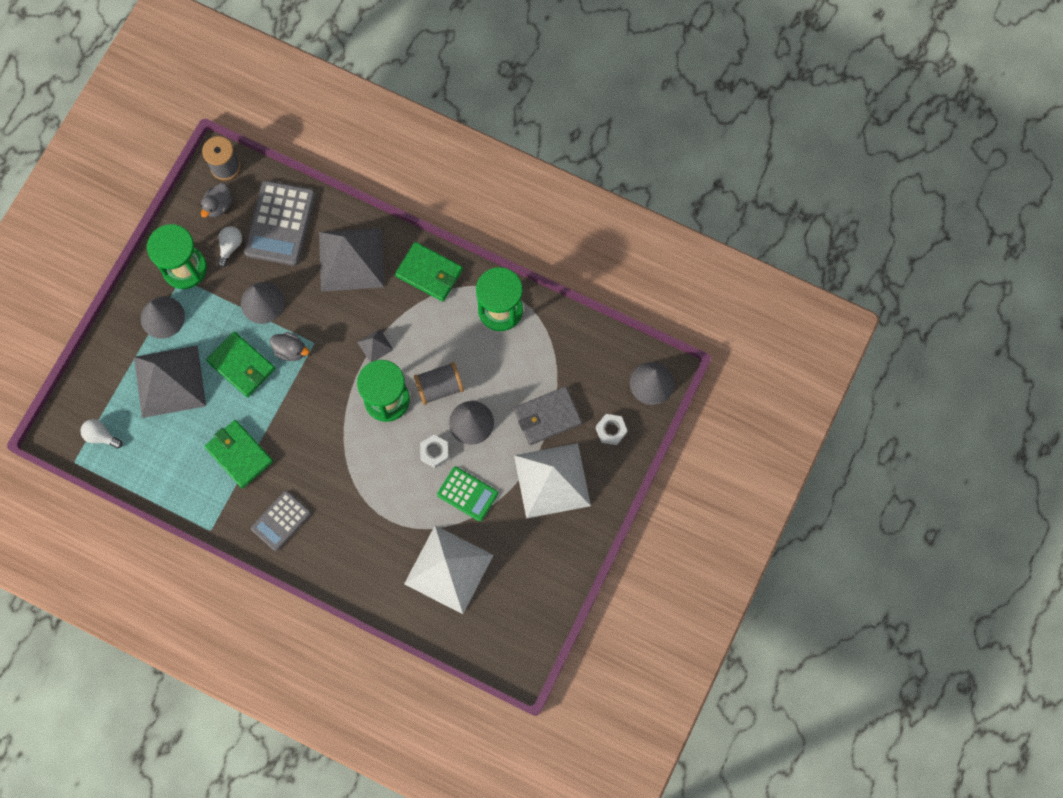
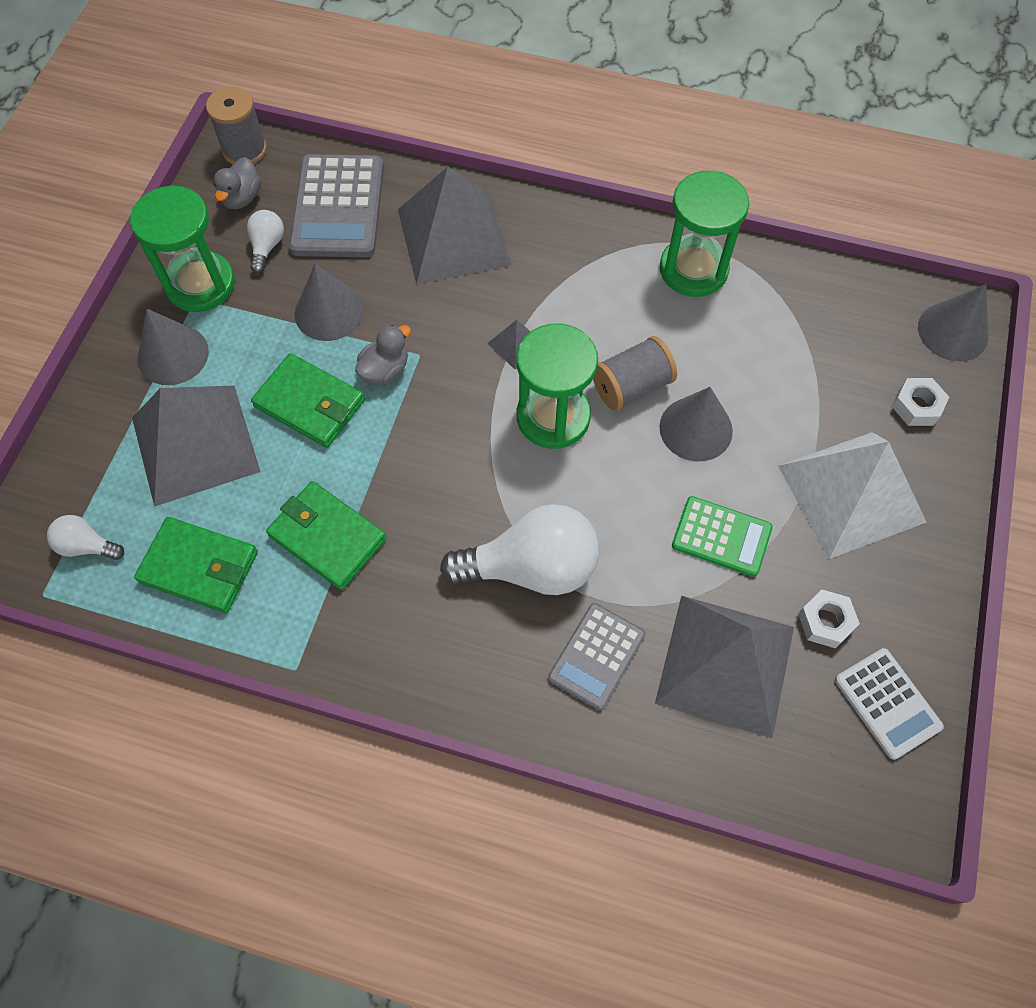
camera: 10 degrees left, 10 degrees down
(281, 521) = (417, 632): grey calculator -> grey calculator (597, 656)
(291, 350) = (385, 370): grey duck -> grey duck turned 60 degrees counterclockwise
(353, 493) = (531, 567): none -> white light bulb
(429, 273) = (574, 237): green wallet -> green wallet (199, 567)
(434, 452) = (650, 482): white nut -> white nut (825, 621)
(448, 569) = (725, 664): white pyramid -> grey pyramid
(532, 606) = (887, 703): none -> white calculator
(547, 417) = (812, 402): grey wallet -> none

